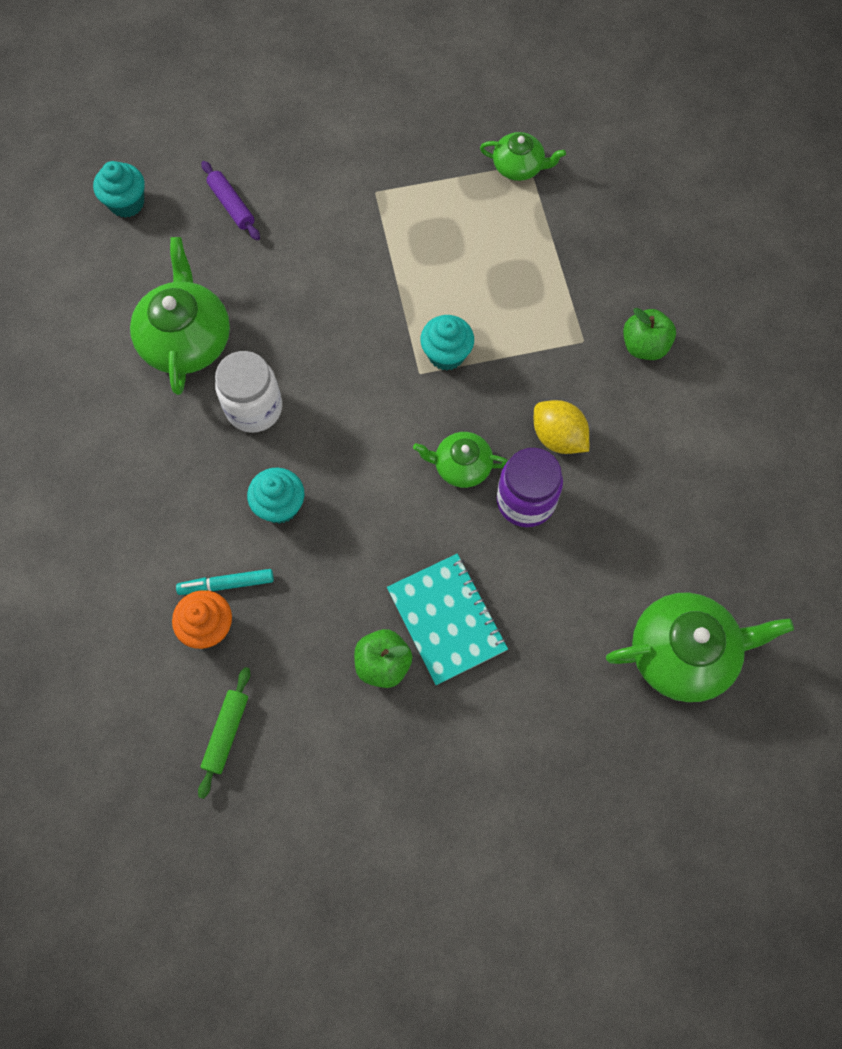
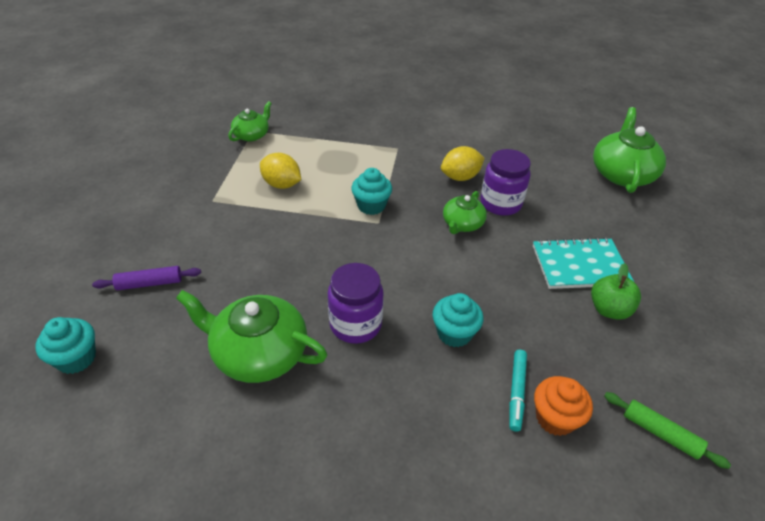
camera: 70 degrees left, 25 degrees down
(254, 408) = (355, 324): white jar -> purple jar
(438, 245) = (281, 184): none -> yellow lemon
(644, 346) = (414, 128): green apple -> none

